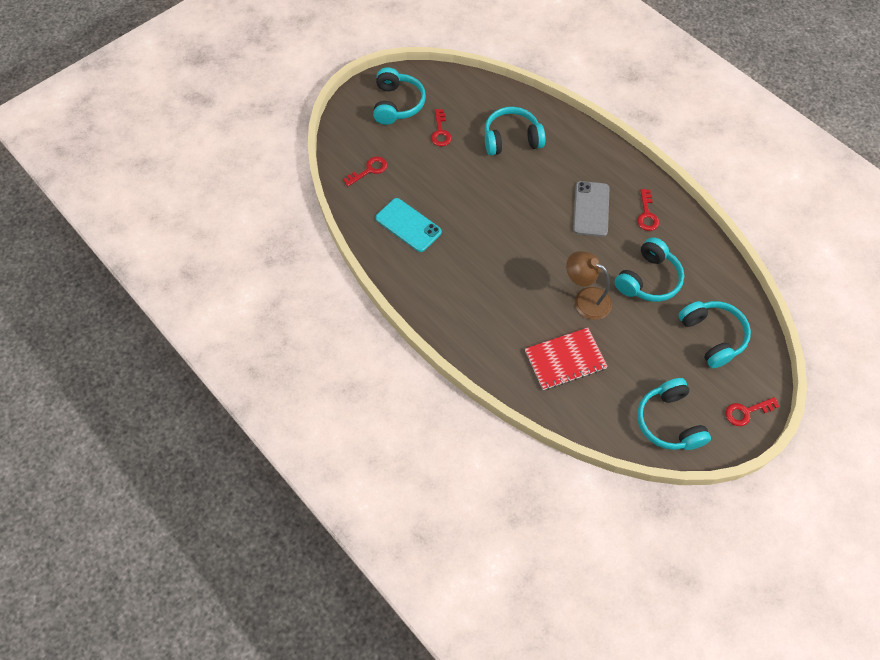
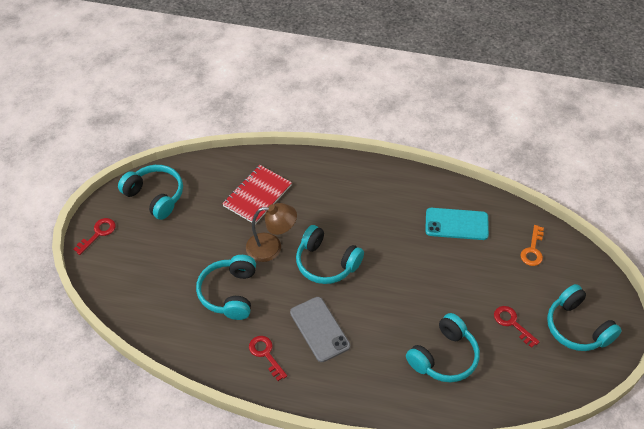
camera: 145 degrees right, 10 degrees down
(369, 170) = (533, 250): red key -> orange key
(712, 336) = (151, 275): turquoise headphones -> turquoise headphones (326, 263)

